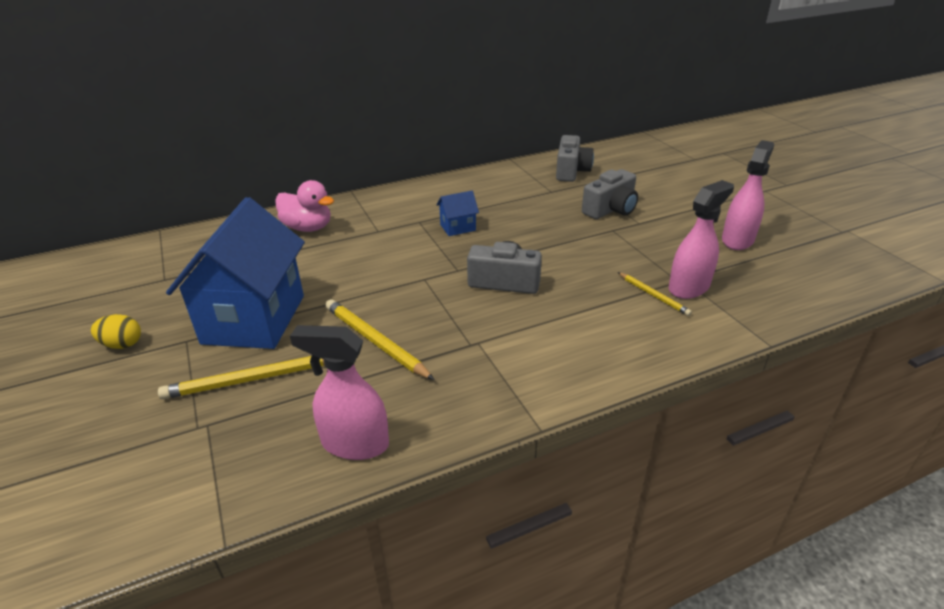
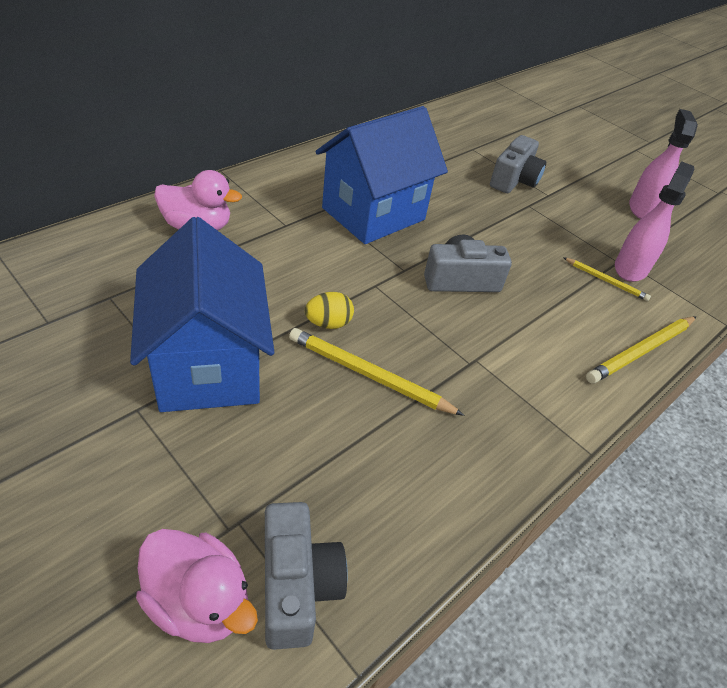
camera: 25 degrees left, 10 degrees up
(122, 344) = (50, 429): yellow egg -> yellow egg (328, 323)
(145, 469) = (199, 602): none -> pink duck
(253, 379) = (257, 449): yellow pencil -> yellow pencil (641, 351)
(354, 443) = (422, 510): pink spray bottle -> none
(458, 227) = (373, 214): blue house -> blue house, size x2.41
(571, 171) = (450, 133): grey camera -> grey camera (297, 585)

